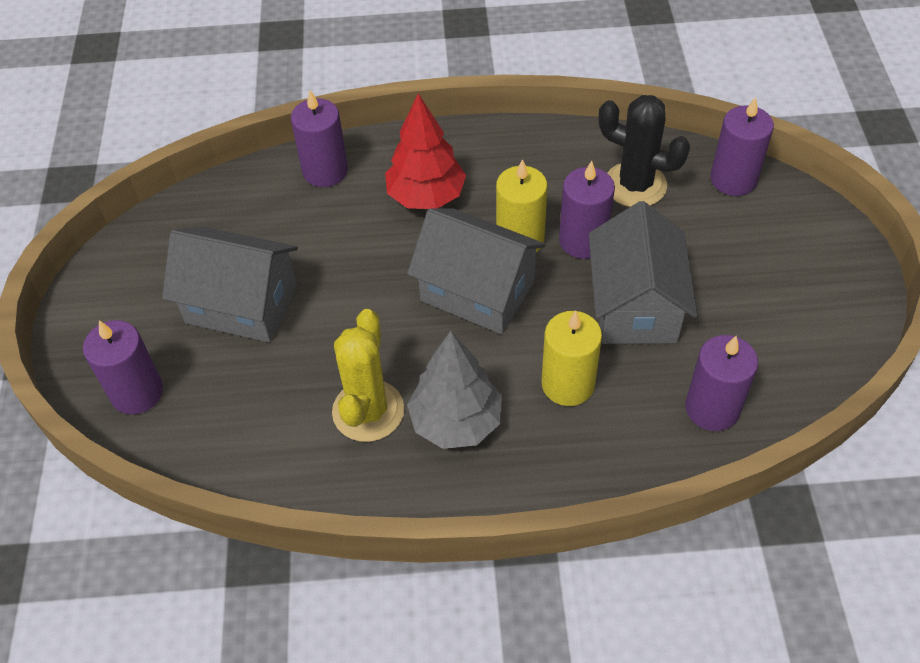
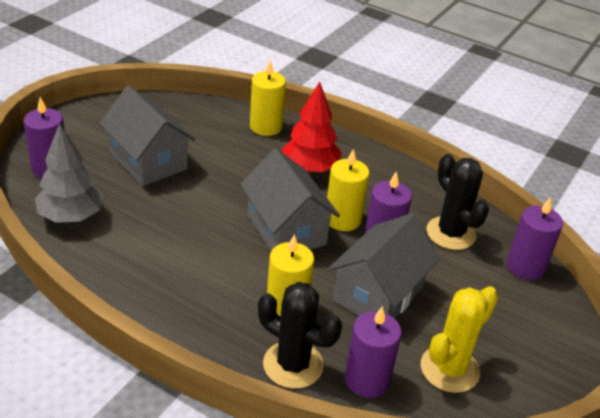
camera: 30 degrees right, 15 degrees down
(325, 171) = (266, 127): purple candle -> yellow candle
(368, 411) = (155, 249): yellow cactus -> yellow cactus (449, 369)
(456, 421) = (197, 284): grey tree -> grey tree (71, 216)
(634, 443) = (293, 365): none -> black cactus

